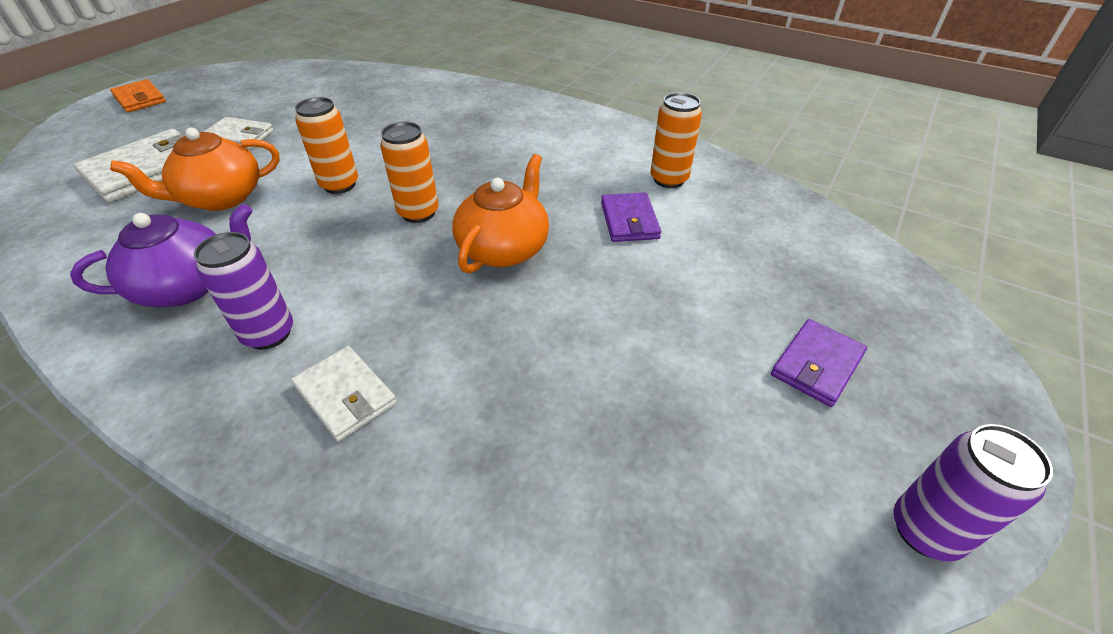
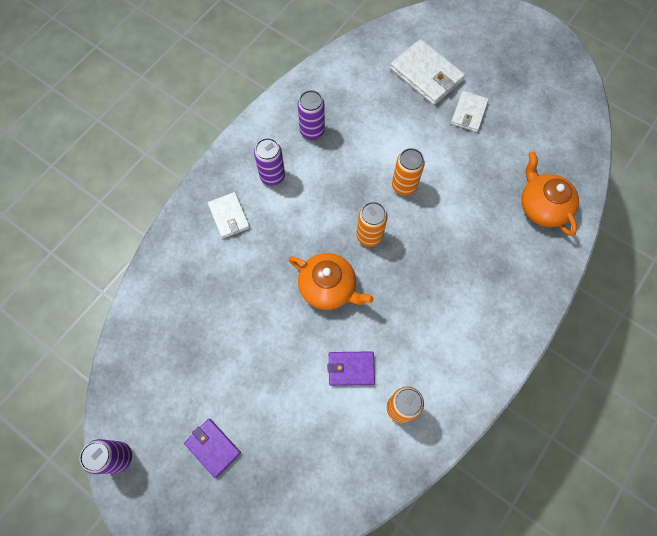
camera: 95 degrees right, 25 degrees up
(140, 99) = (525, 36): orange wallet -> none
(188, 286) = (312, 131): purple teapot -> purple can
(221, 198) = (392, 123): orange teapot -> orange teapot (542, 206)
(346, 395) = (229, 216): white wallet -> white wallet turned 75 degrees counterclockwise

